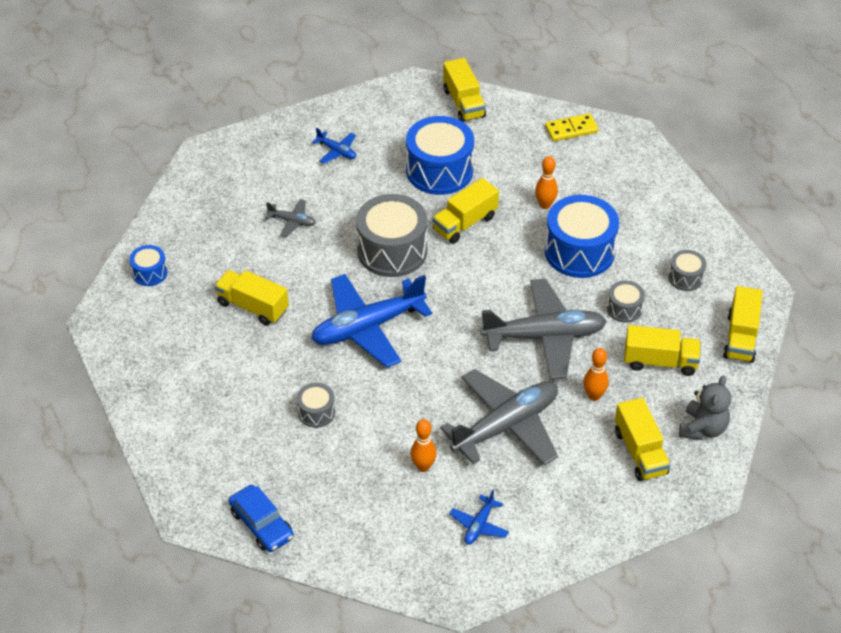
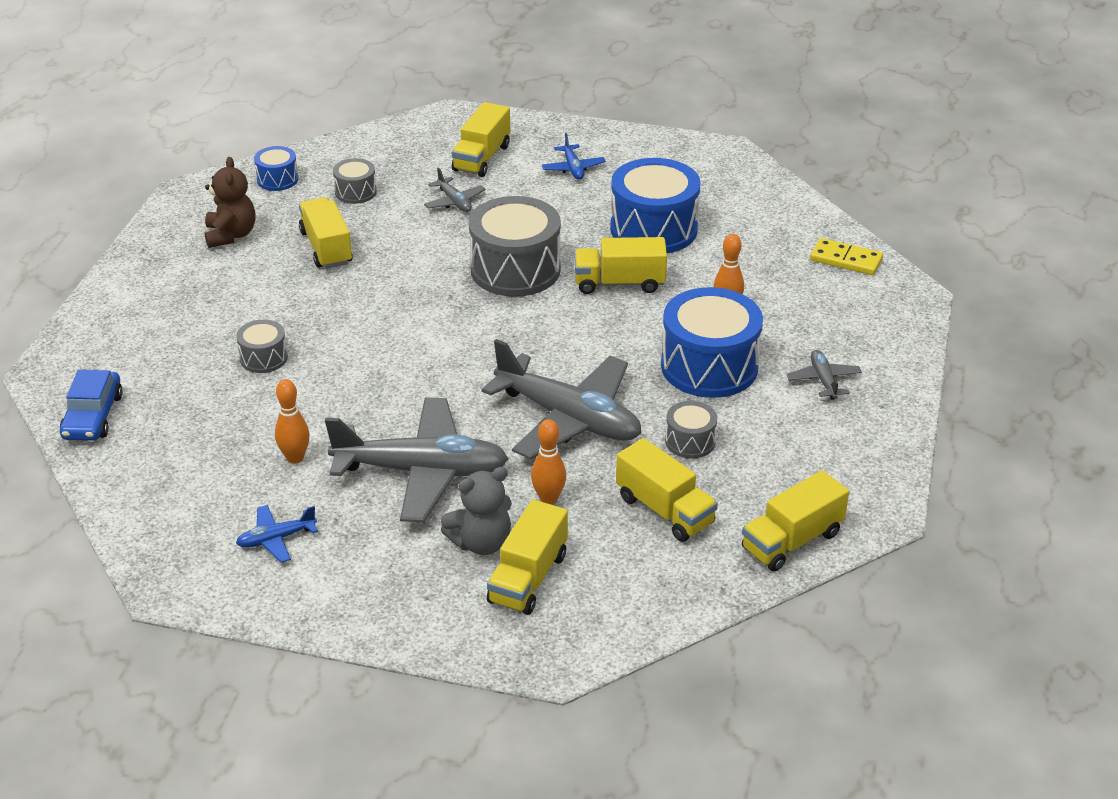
camera: 40 degrees right, 10 degrees down
(175, 336) = (231, 235): none -> brown teddy bear
(367, 327) = (405, 317): blue plane -> none
(463, 103) = (756, 187): yellow truck -> yellow truck (481, 158)
(648, 223) = (823, 380): none -> grey plane
(685, 278) = (800, 451): grey drum -> grey drum (355, 192)
(702, 428) = (628, 599): grey teddy bear -> grey teddy bear (481, 543)

